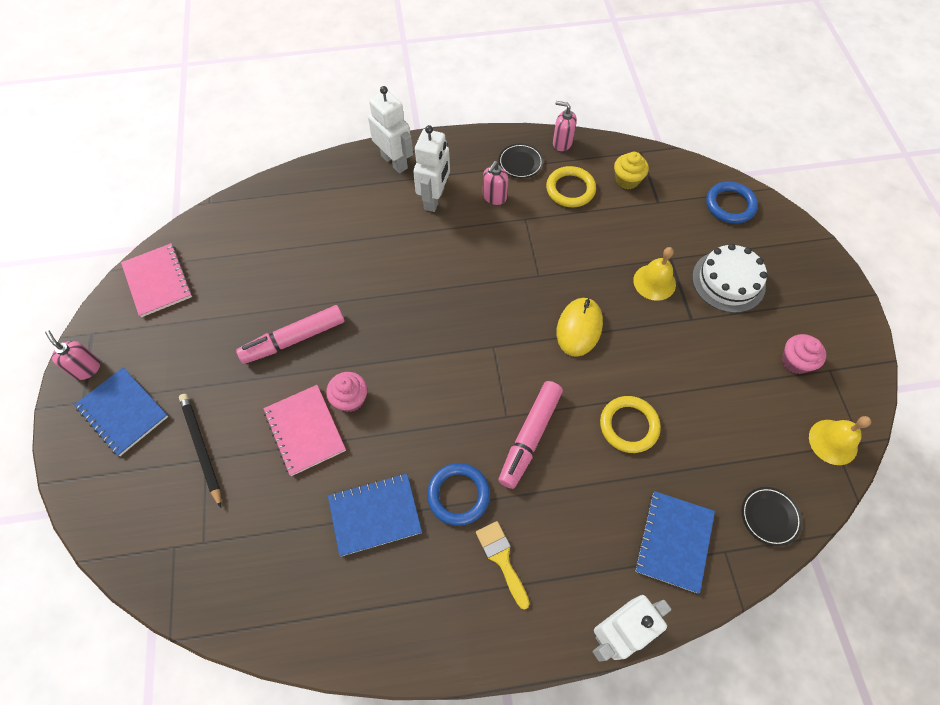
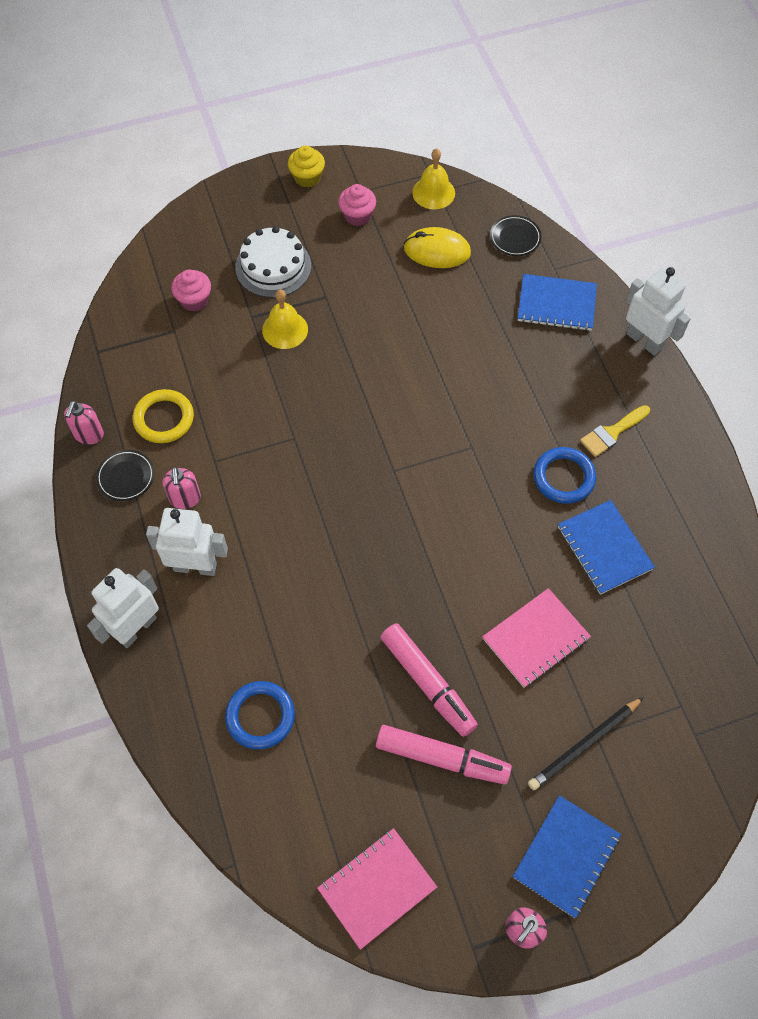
camera: 100 degrees left, 0 degrees up
(350, 399) = (488, 601): pink cupcake -> pink cupcake (194, 300)
(494, 197) = (185, 499): pink soap dispenser -> pink soap dispenser turned 60 degrees clockwise
(529, 437) = (488, 424): pink marker -> pink marker (442, 758)
(579, 328) = (355, 393): yellow mouse -> yellow mouse (437, 251)
(627, 180) = (143, 362): yellow cupcake -> yellow cupcake (307, 177)
(629, 426) = (456, 343): yellow ring -> none
(730, 205) = (170, 265): blue ring -> blue ring (260, 716)

